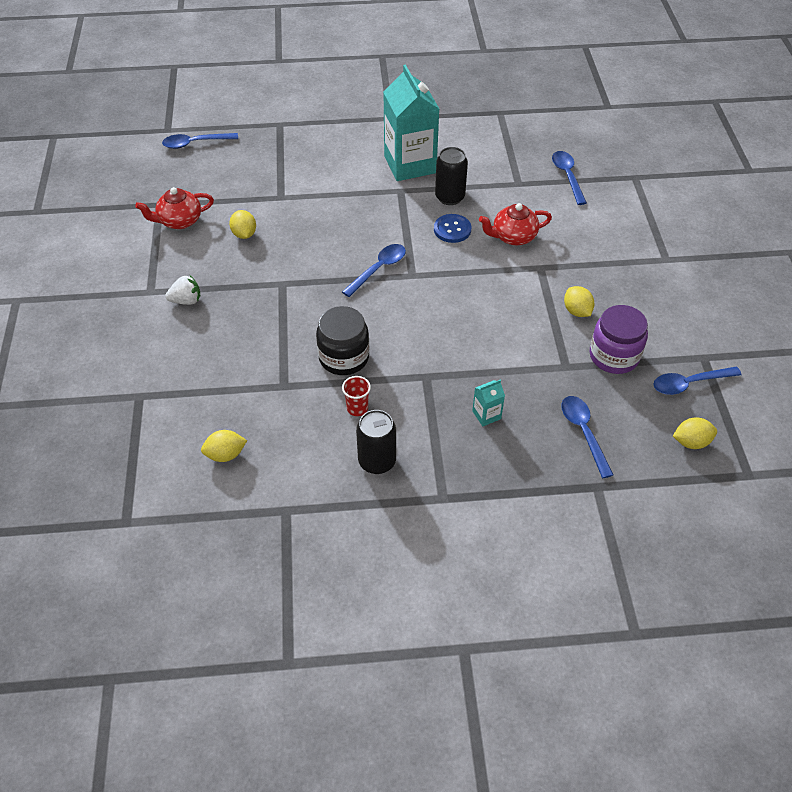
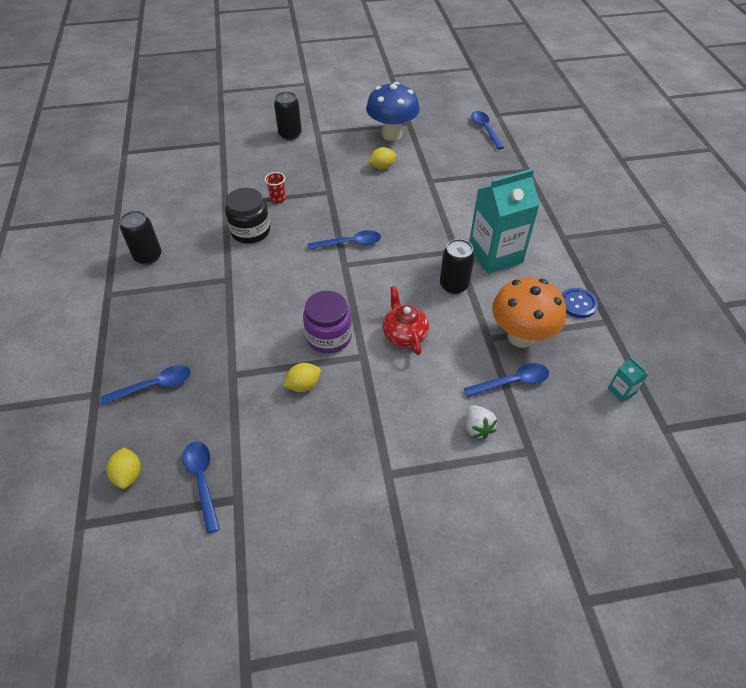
camera: 85 degrees right, 0 degrees up
(145, 319) = (290, 134): none -> black can
(179, 221) = (392, 135): red teapot -> blue mushroom
(186, 300) = (309, 149): white strawberry -> white strawberry (477, 428)
(225, 454) = (167, 184): yellow lemon -> none
(357, 408) = (199, 242): red cup -> red cup (278, 199)
(378, 269) = (349, 243): blue spoon -> blue spoon turned 45 degrees counterclockwise
(452, 229) = (407, 288): blue button -> blue button (577, 304)
(486, 415) = (183, 318): turquoise carton -> turquoise carton (621, 391)
(517, 164) = (520, 336): none -> orange mushroom
(614, 356) = (243, 414): purple jar -> purple jar (329, 337)

